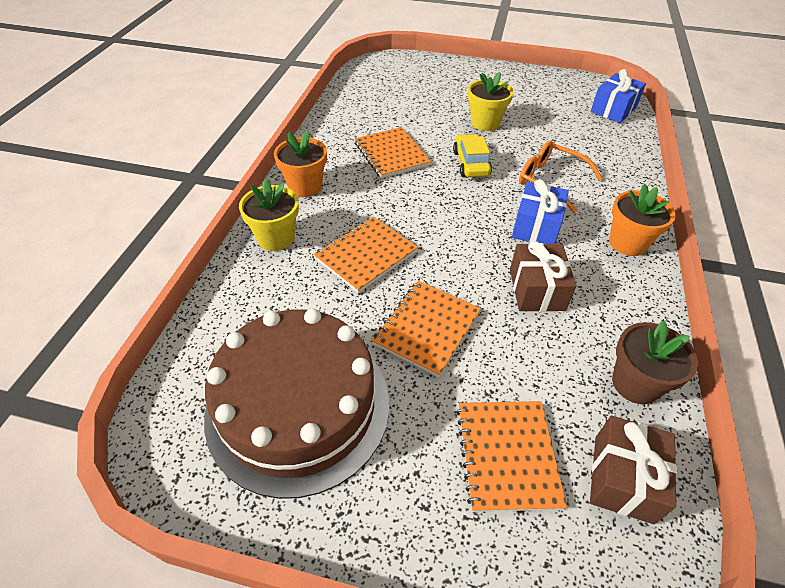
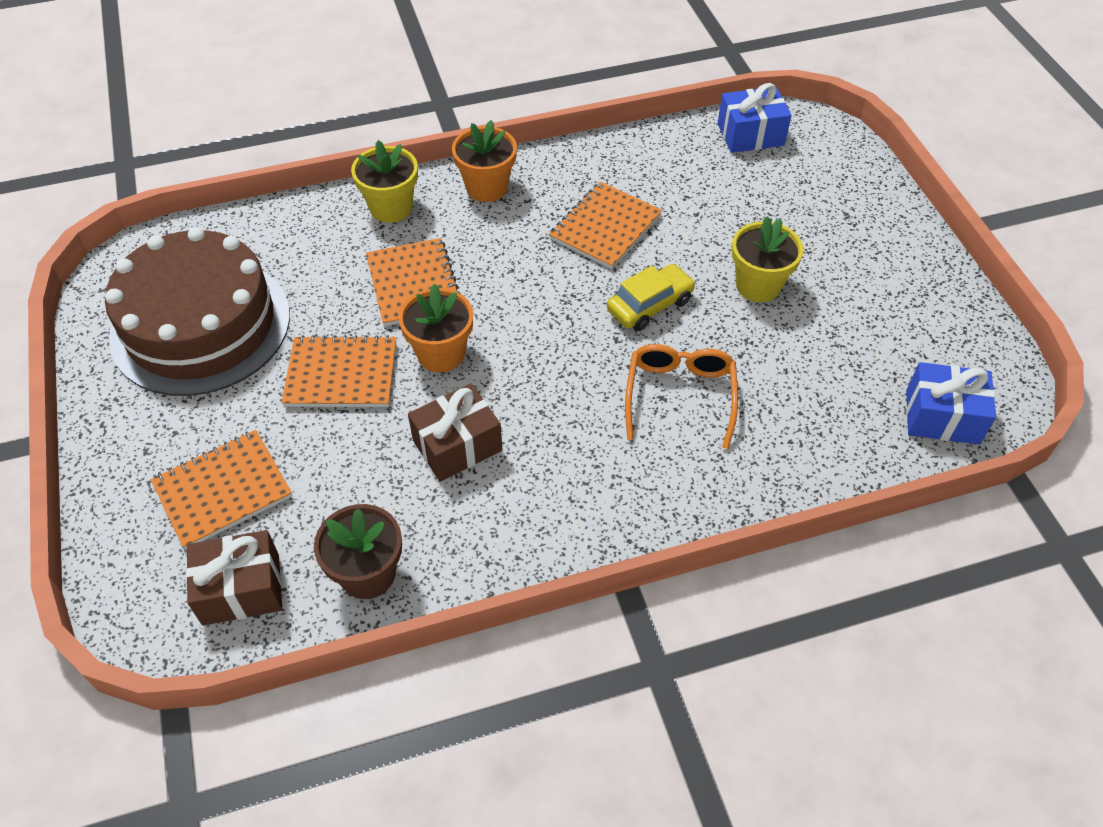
camera: 60 degrees right, 5 degrees up
(366, 255) = (413, 284): orange notebook -> orange notebook turned 60 degrees clockwise
(536, 226) = (571, 411): blue gift -> blue gift (750, 134)
(627, 243) = (607, 513): orange flower pot -> orange flower pot (441, 353)

